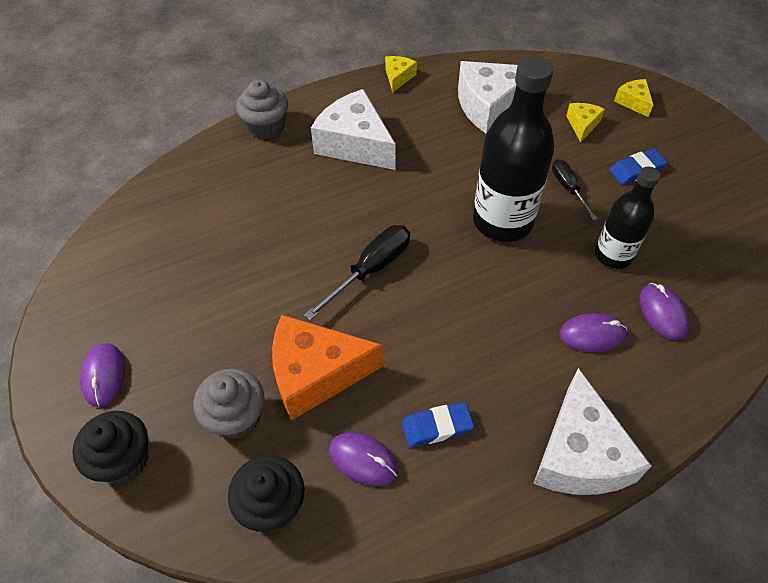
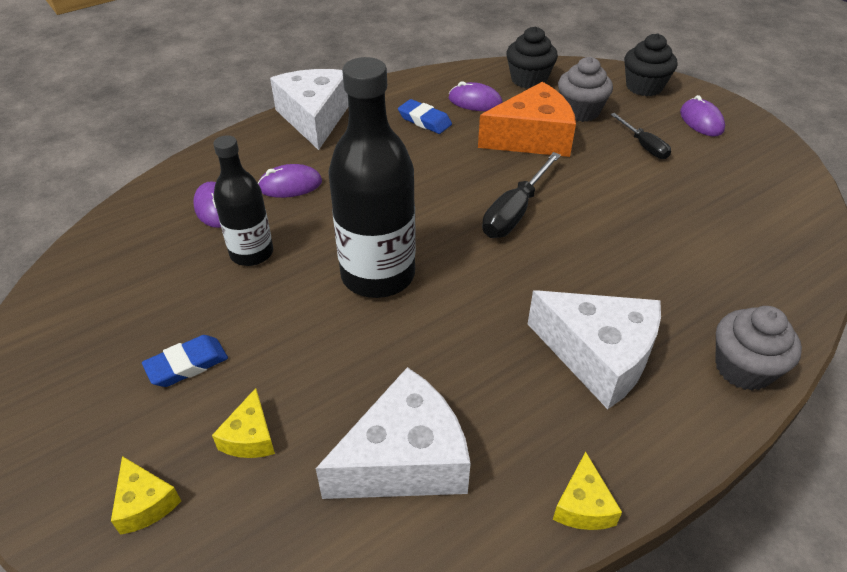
camera: 170 degrees right, 10 degrees down
(437, 427) = (424, 120): blue eraser -> blue eraser turned 60 degrees clockwise
(568, 188) = (291, 326): black screwdriver -> black screwdriver (644, 146)

